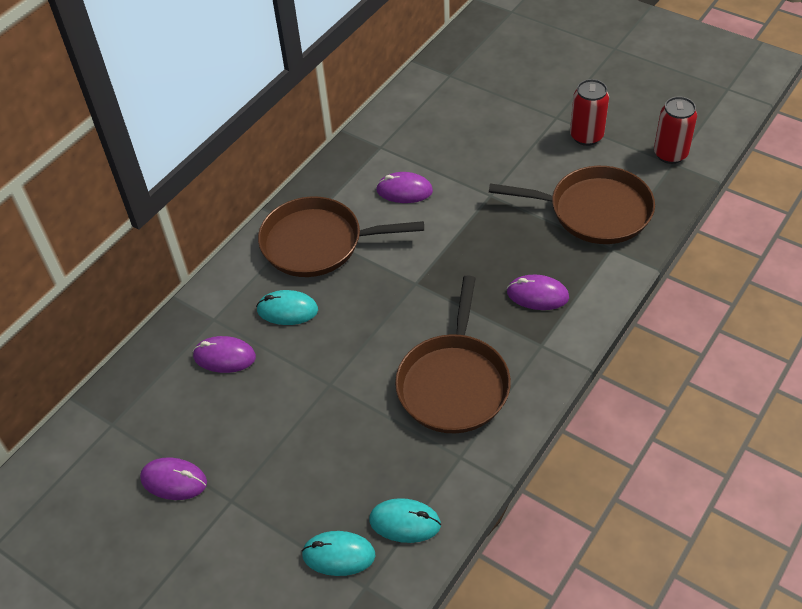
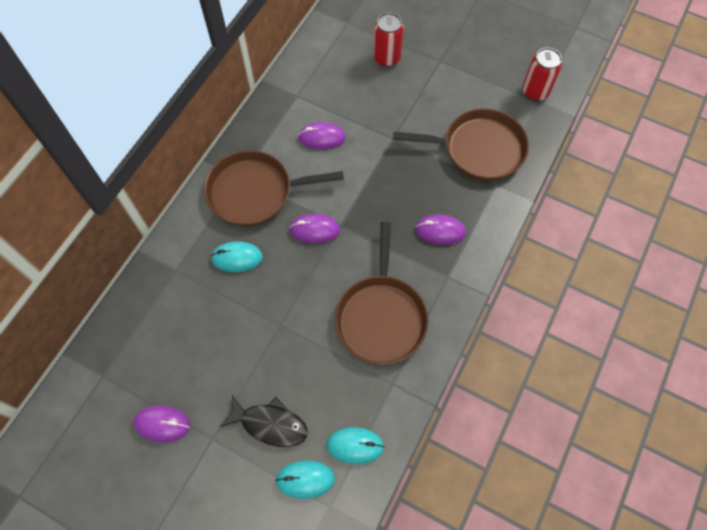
camera: 10 degrees left, 15 degrees up
(224, 357) = (189, 305): purple mouse -> purple mouse (315, 230)
(303, 490) = (270, 424): none -> black fish
(586, 136) = (466, 78): red can -> red can (386, 58)

